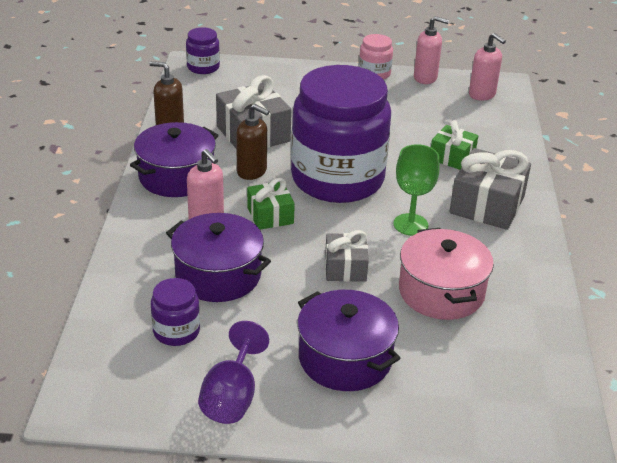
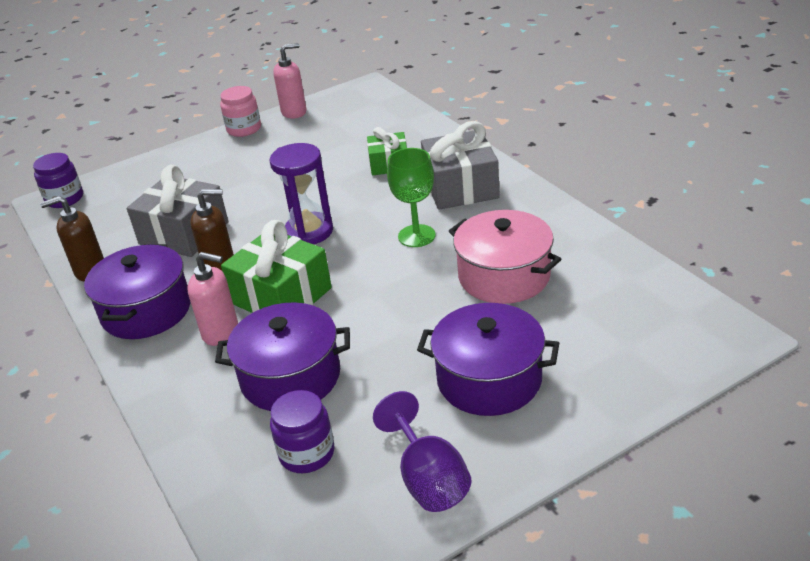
camera: 30 degrees left, 0 degrees up
(270, 215) = (281, 296): green gift -> green gift, size x1.65
(337, 179) = (309, 232): purple jar -> purple hourglass
(345, 268) = (401, 302): grey gift -> none
(482, 95) = (358, 104): pink soap dispenser -> none

